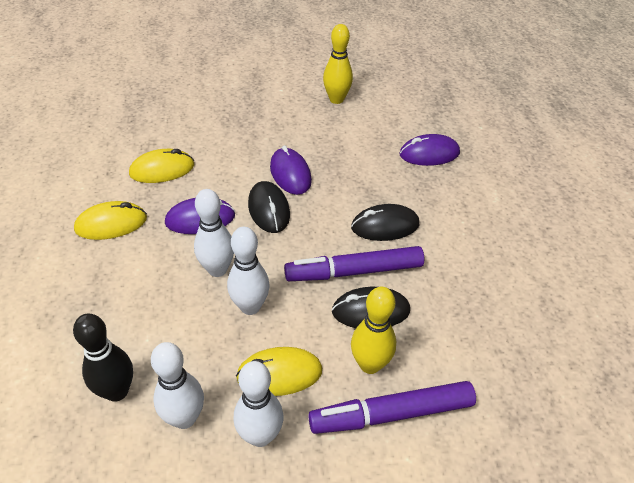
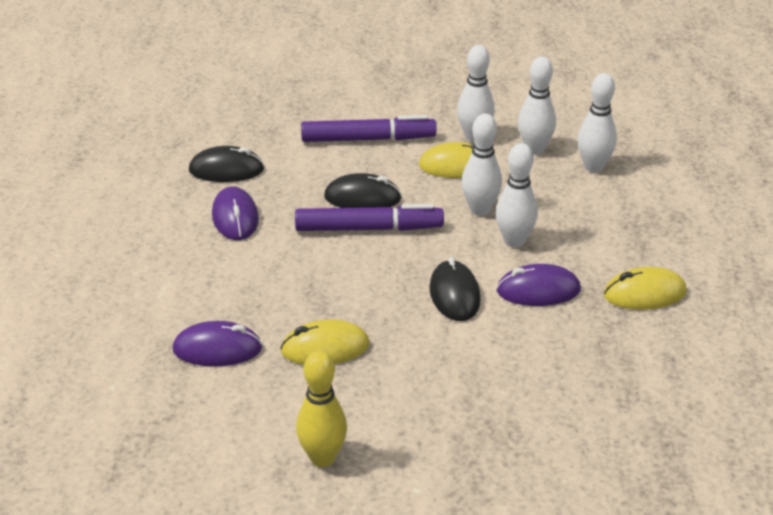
camera: 170 degrees left, 10 degrees down
(117, 391) = (593, 167): black bowling pin -> white bowling pin
(162, 170) = (598, 356): yellow mouse -> yellow mouse (325, 348)
(290, 174) = (421, 336): purple mouse -> purple mouse (235, 218)
(370, 364) = (376, 165): yellow bowling pin -> none
(385, 226) = (318, 267): black mouse -> black mouse (226, 170)

